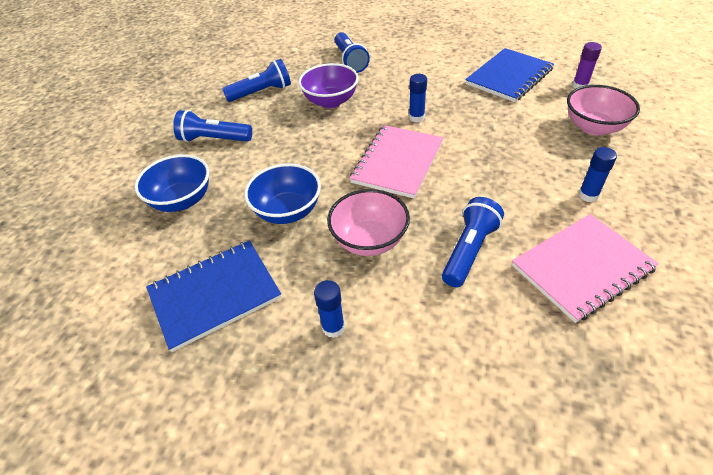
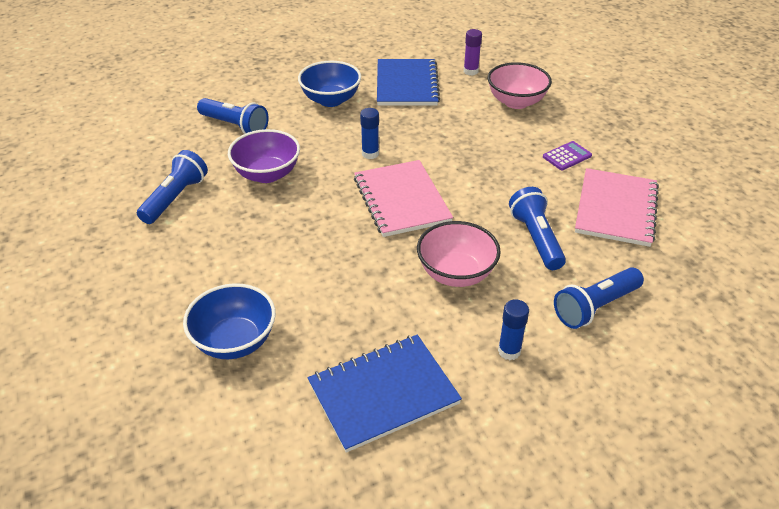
camera: 45 degrees left, 5 degrees down
(214, 139) = (185, 269): blue flashlight -> blue flashlight (595, 307)
(214, 294) = (383, 393): blue notebook -> blue notebook turned 45 degrees clockwise
(287, 211) = (357, 291): blue bowl -> blue bowl (331, 100)
(588, 195) = (567, 156): blue glue stick -> purple calculator

